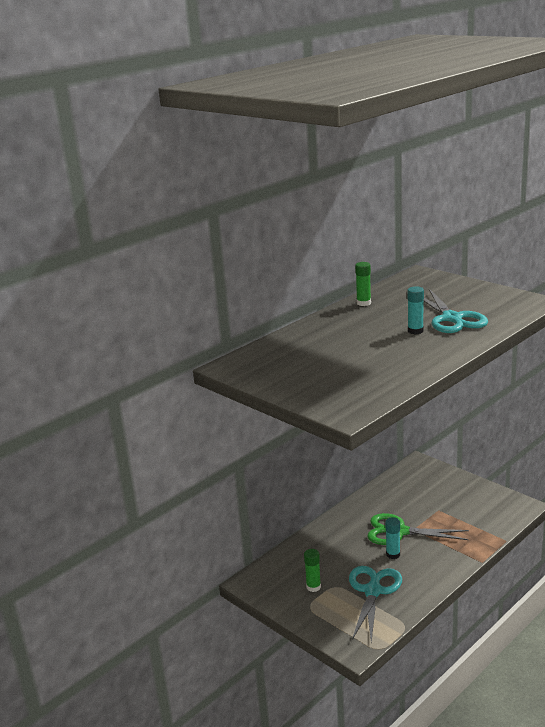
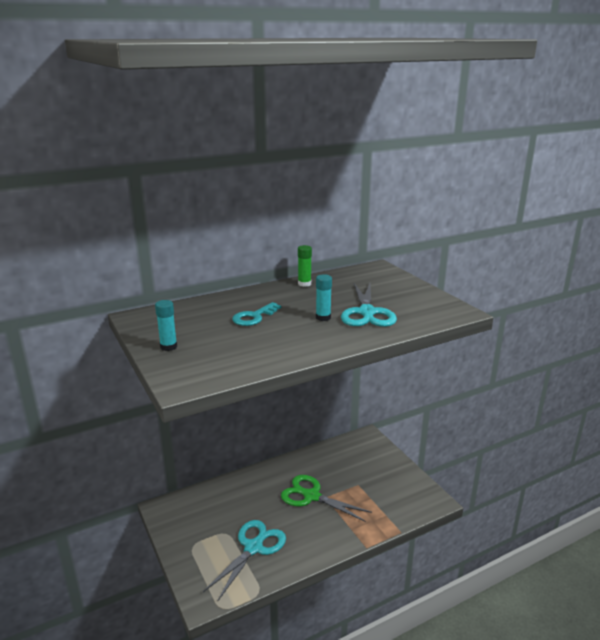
camera: 15 degrees right, 0 degrees up
(313, 587) = (208, 528): green glue stick -> none
(348, 343) = (254, 317): none -> turquoise key
(393, 554) = (293, 516): turquoise glue stick -> turquoise glue stick (168, 347)

